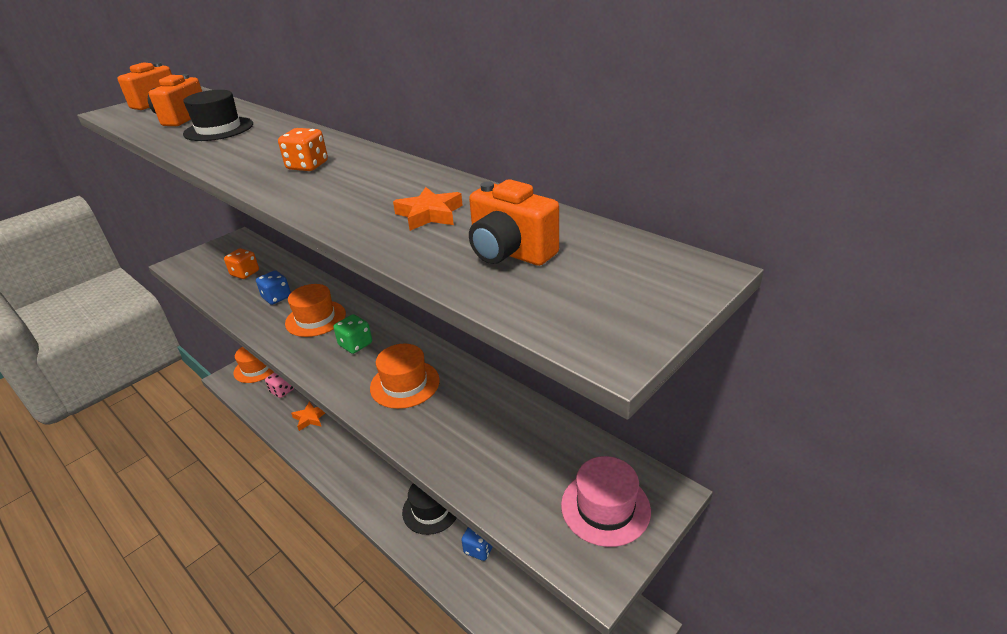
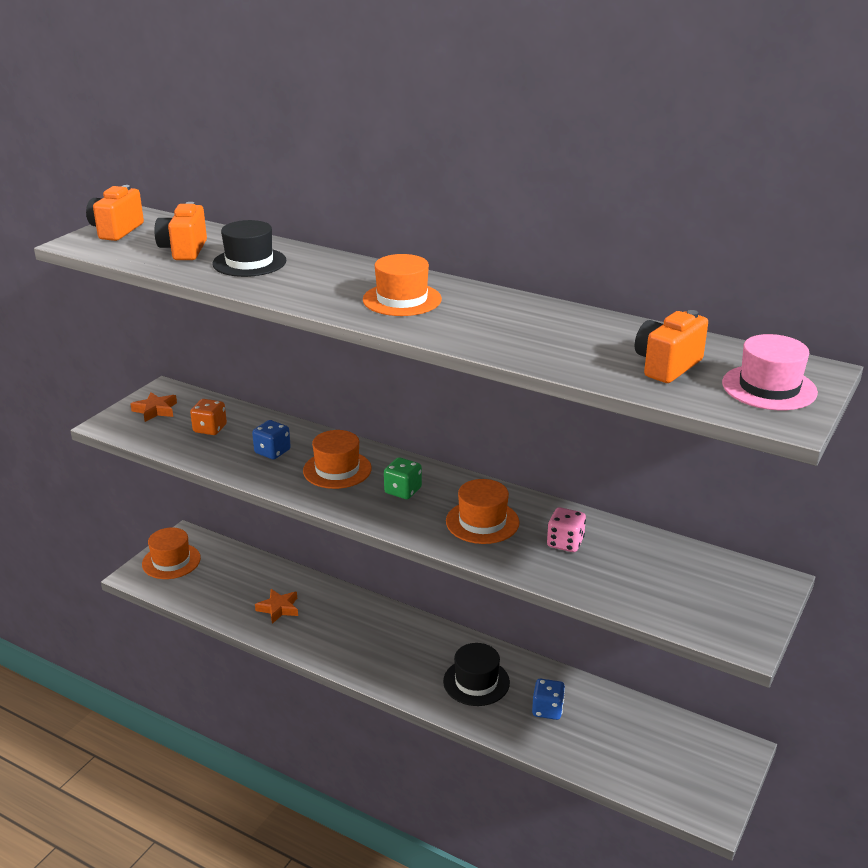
camera: 15 degrees left, 5 degrees down
(282, 391) = (223, 583): pink dice -> pink dice (565, 543)
(307, 166) = (402, 299): orange dice -> orange hat
(429, 214) = (570, 339): orange star -> orange star (155, 410)
(510, 253) = (666, 366): orange camera -> orange camera turned 105 degrees clockwise
(605, 507) = (730, 598): pink hat -> pink hat (769, 388)

